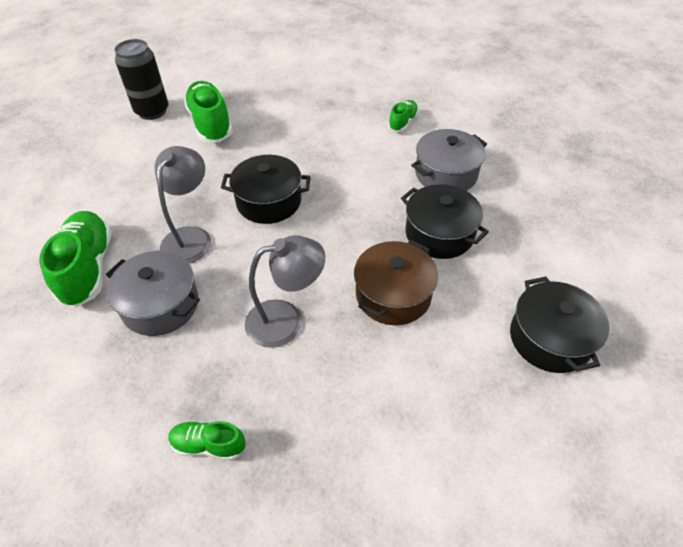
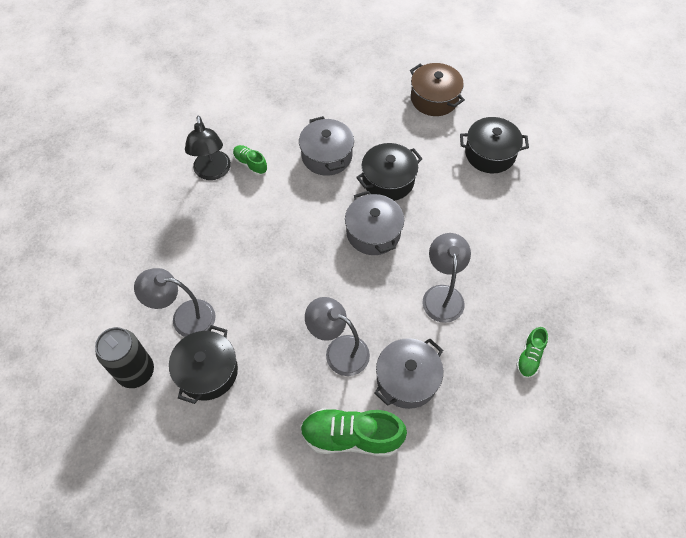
camera: 75 degrees left, 10 degrees up
(210, 124) = (184, 317): green shoe -> grey lamp
(269, 201) = (315, 285): black pot -> black pot (207, 371)
(355, 235) = (373, 232): none -> grey pot
(379, 102) = (212, 172): none -> black lamp
(393, 295) = (436, 225): brown pot -> brown pot (434, 99)

